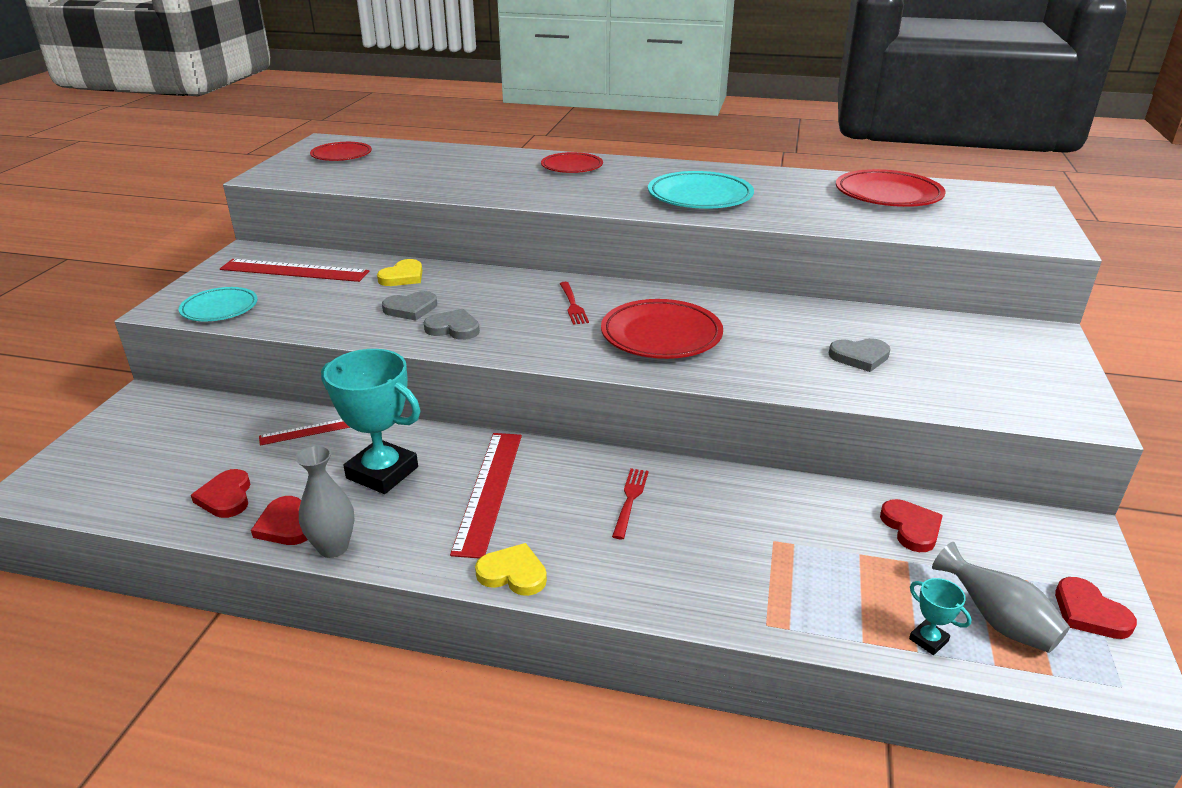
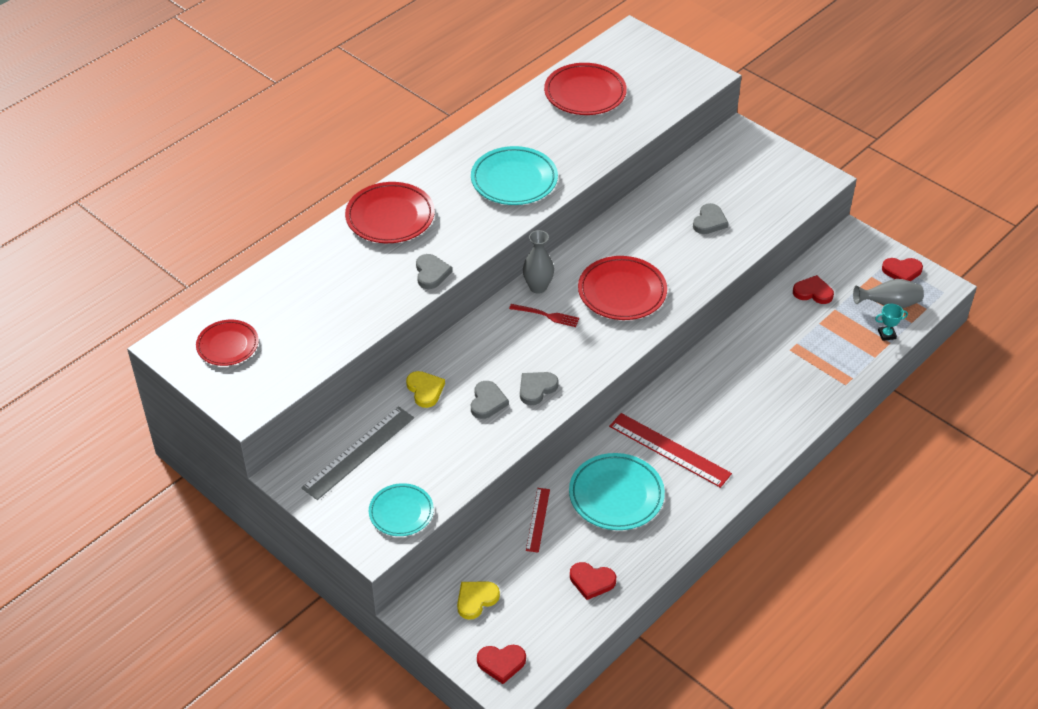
camera: 60 degrees left, 15 degrees up
(286, 525) = (643, 556): red heart -> red heart (501, 663)
(294, 270) = (358, 452): red ruler -> grey ruler
(333, 547) = (679, 538): grey vase -> grey vase (538, 287)
(382, 473) = (616, 495): turquoise trophy -> turquoise plate
(513, 573) = (751, 466): yellow heart -> yellow heart (476, 600)
(515, 196) = (431, 273): none -> grey heart
(572, 167) = (390, 217): red plate -> red plate, size x1.55
(630, 500) = (719, 391): red fork -> none

